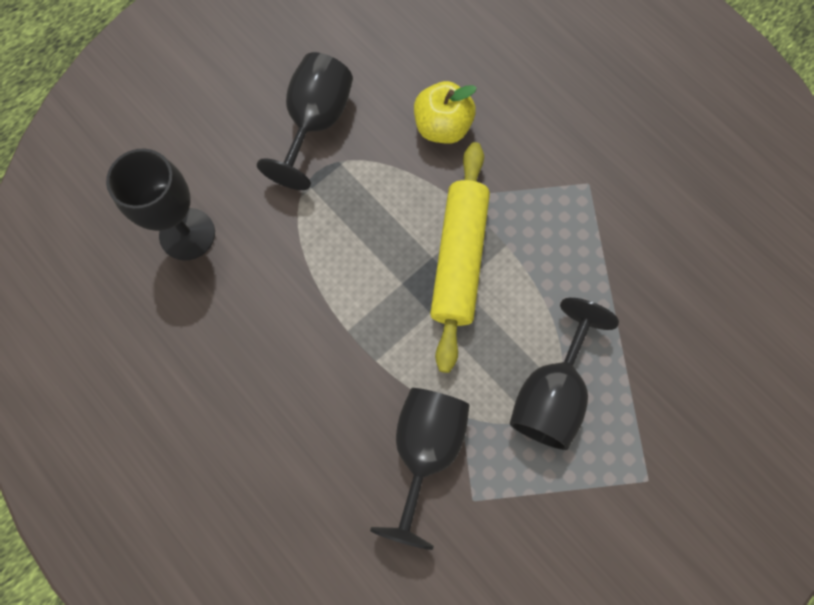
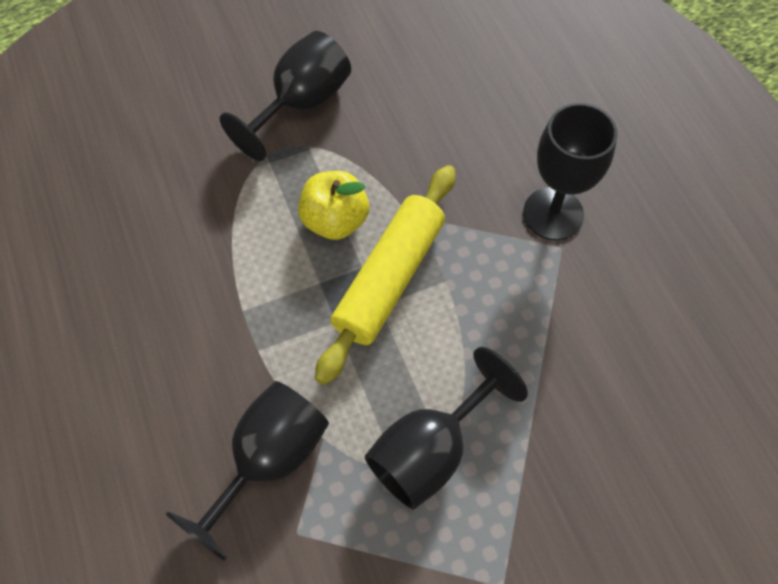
camera: 20 degrees right, 10 degrees down
(187, 234) = (129, 167): black goblet -> black goblet (553, 214)
(442, 127) = (428, 145): yellow apple -> yellow apple (335, 220)

